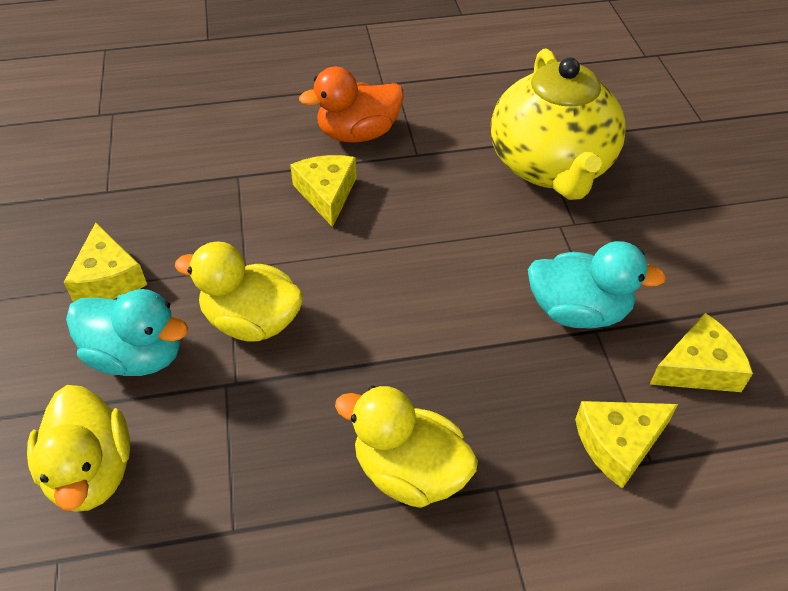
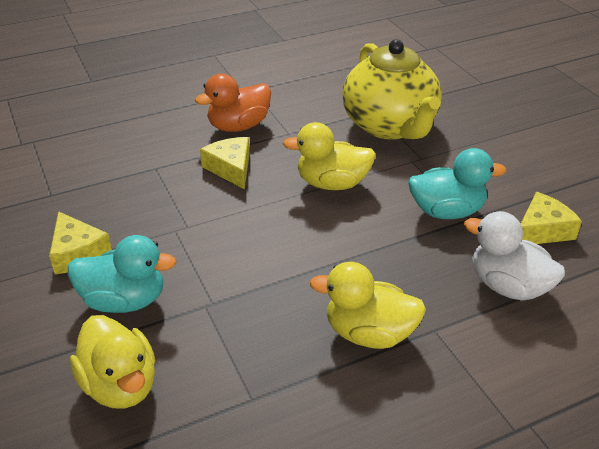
camera: 15 degrees left, 10 degrees down
(252, 321) = (208, 261): yellow duck -> yellow duck (332, 184)
(618, 444) = (508, 286): yellow cheese -> white duck

